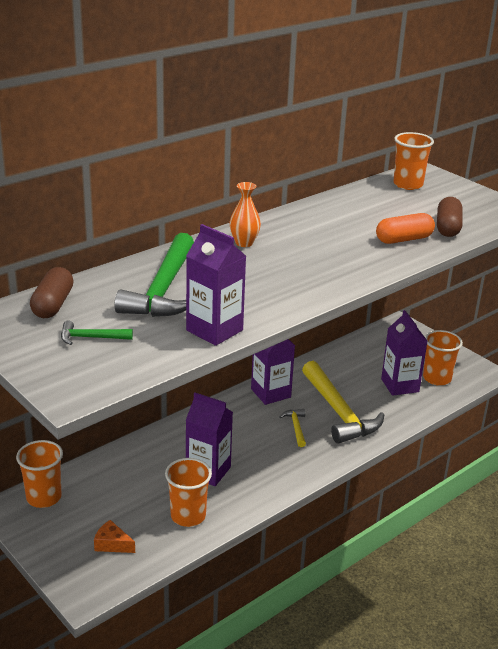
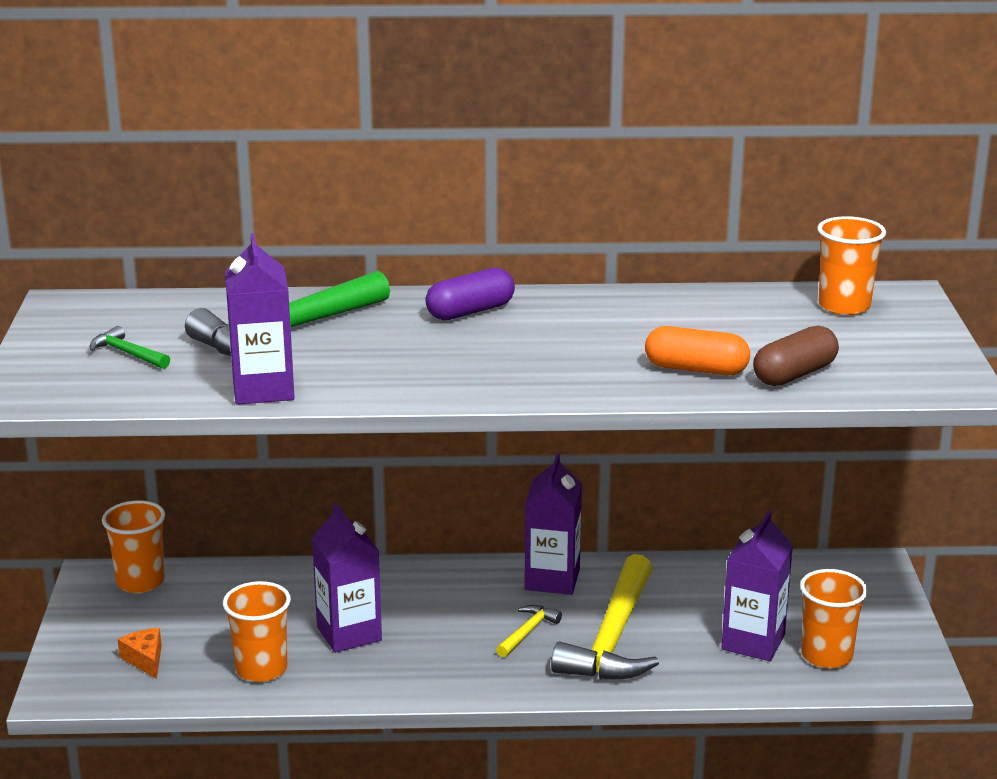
camera: 40 degrees right, 5 degrees down
(53, 305) = (147, 310): brown capsule -> none
(244, 243) = (470, 312): orange vase -> purple capsule

